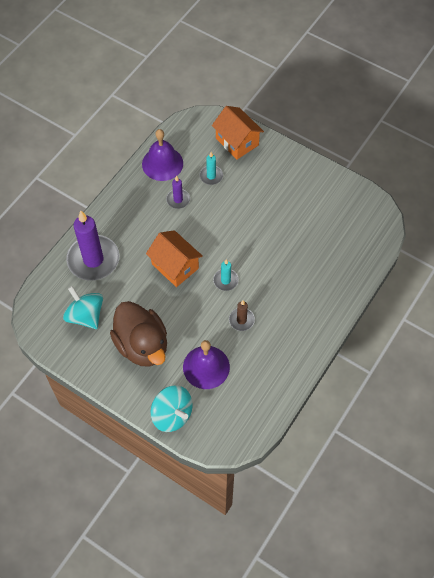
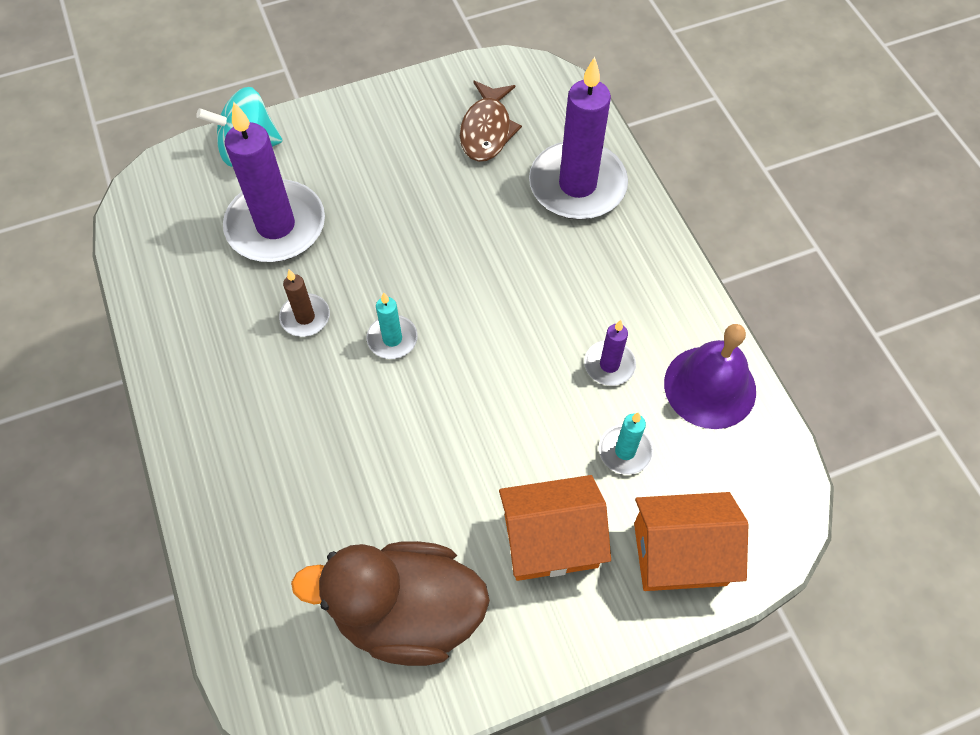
camera: 125 degrees right, 0 degrees up
(85, 315) = (487, 130): turquoise spinning top -> brown fish
(142, 345) = (381, 170): brown duck -> brown duck (407, 613)
(175, 266) = (478, 284): orange house -> orange house (550, 540)
(206, 367) = (276, 226): purple bell -> purple candle

